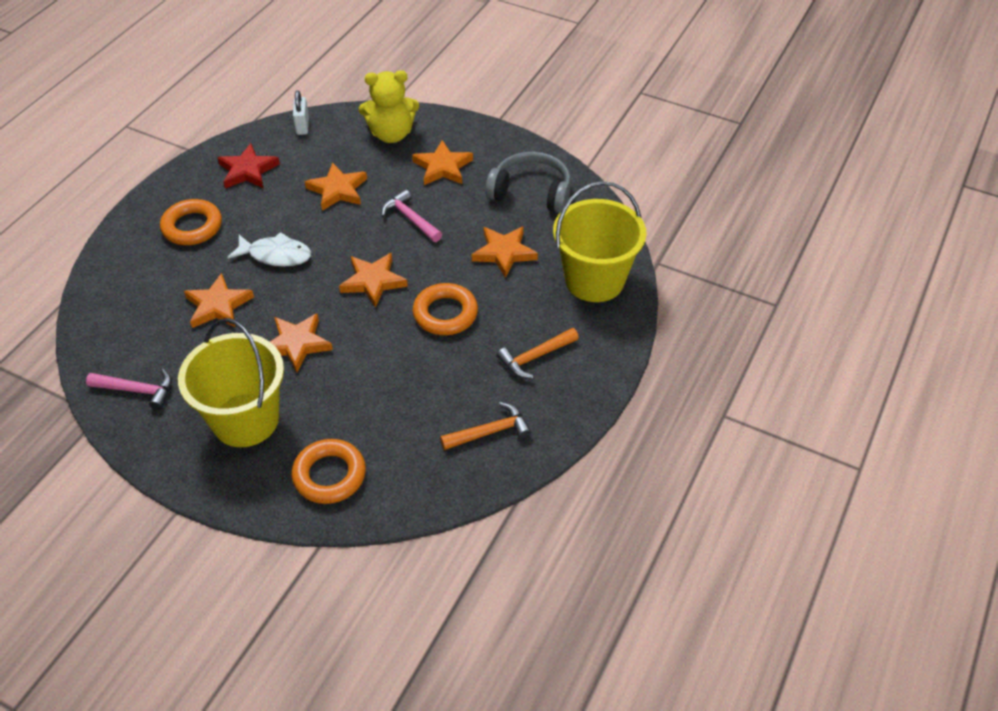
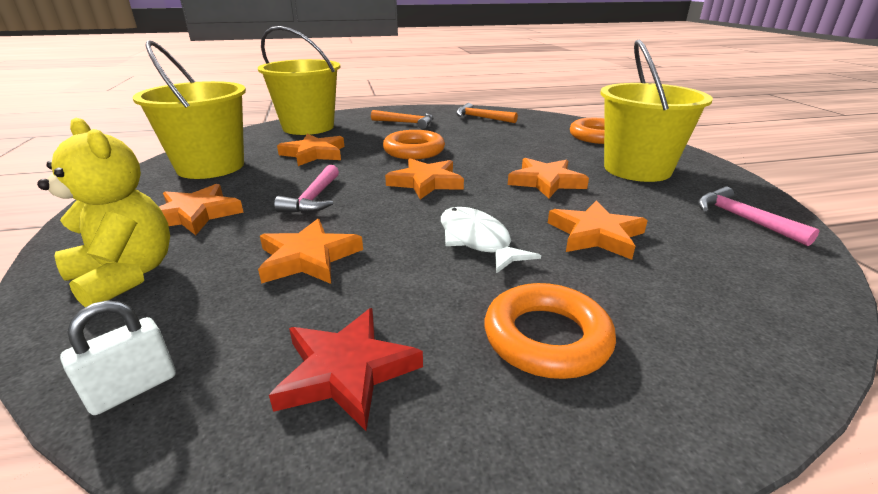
camera: 130 degrees left, 20 degrees down
(531, 192) = (210, 167): grey headphones -> yellow bucket

